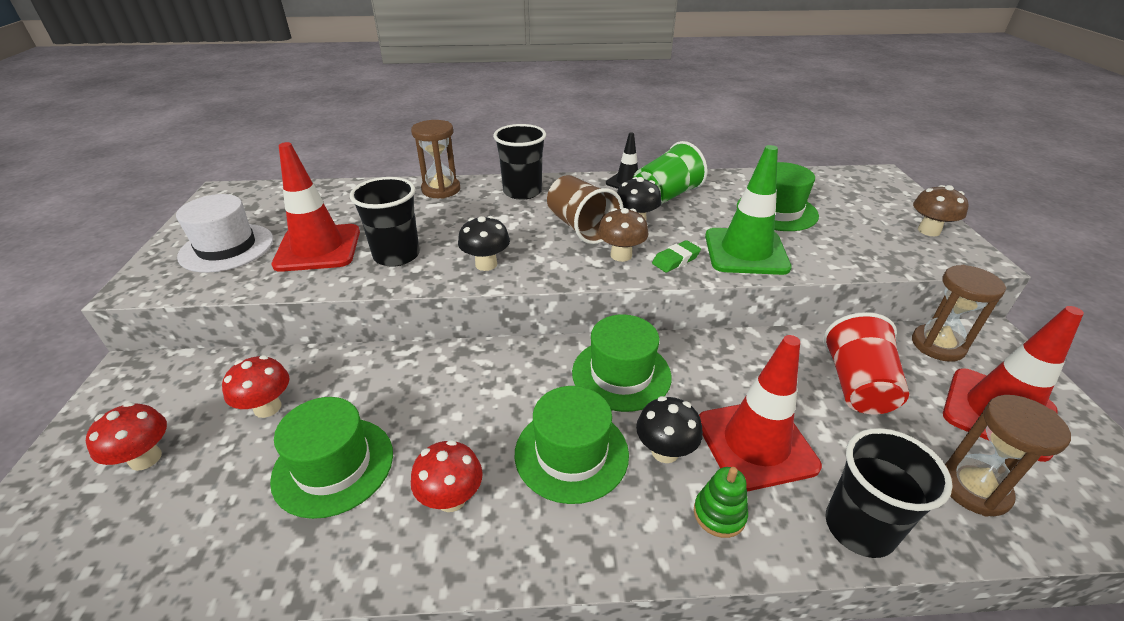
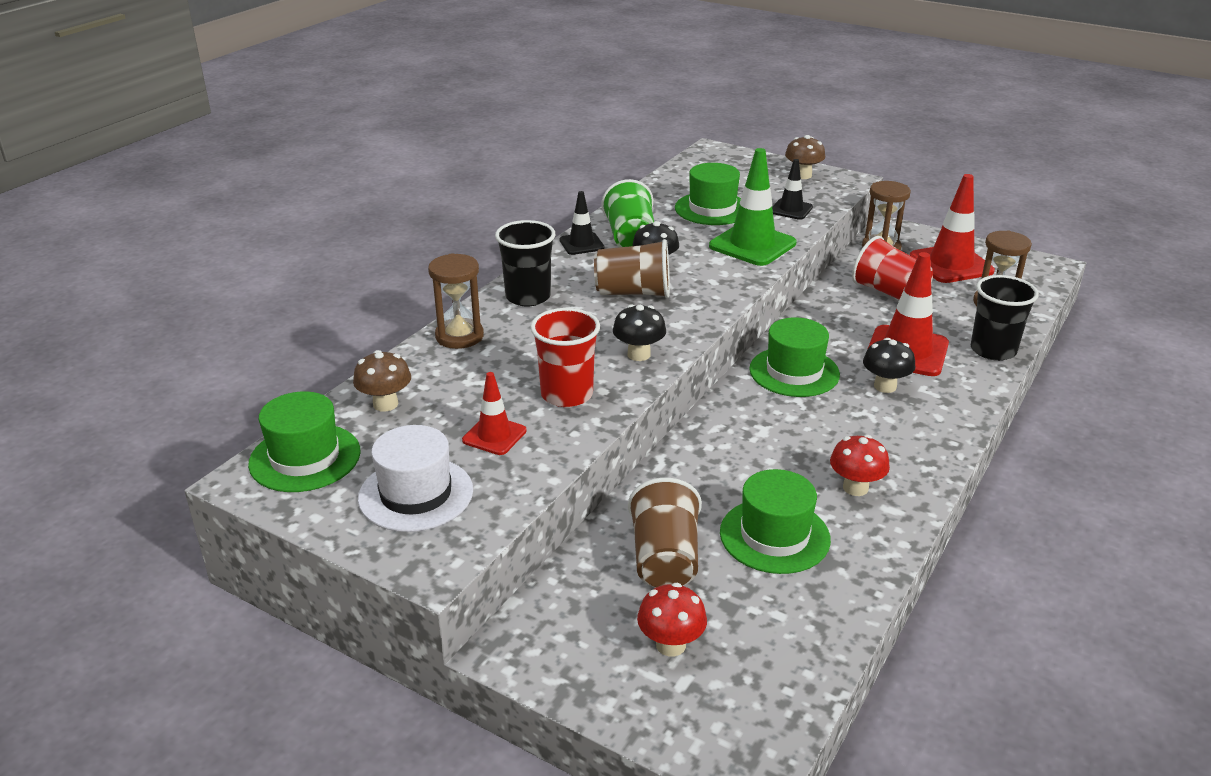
camera: 55 degrees left, 5 degrees down
(267, 407) = (665, 559): red mushroom -> brown cup
(318, 248) = (494, 435): red traffic cone -> red traffic cone, size x0.56
(396, 255) = (567, 394): black cup -> red cup
(571, 453) = (855, 423): green hat -> green hat (305, 458)
(621, 255) = (698, 292): brown mushroom -> brown mushroom (385, 404)
(675, 260) = (731, 274): green eraser -> none
(719, 514) = (950, 389): green stacking toy -> none
(848, 248) = (791, 209): none -> black traffic cone

